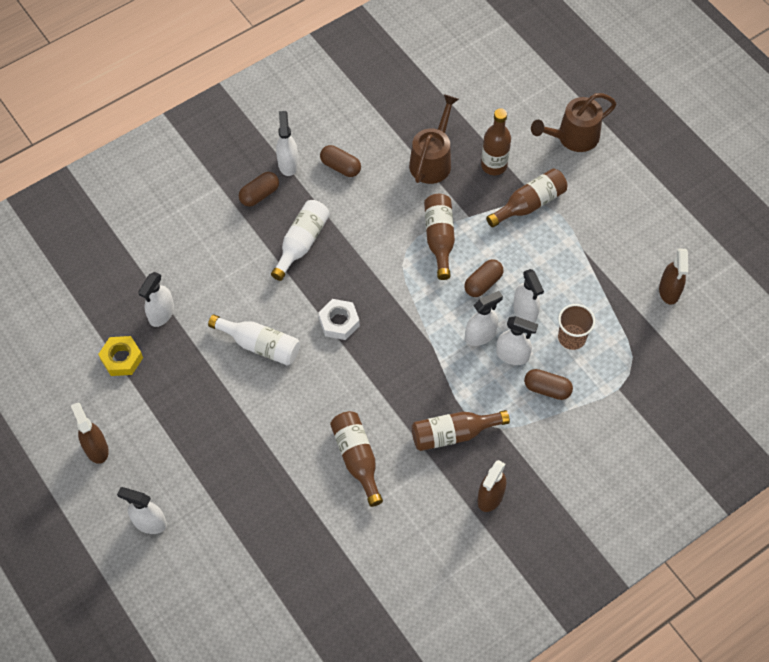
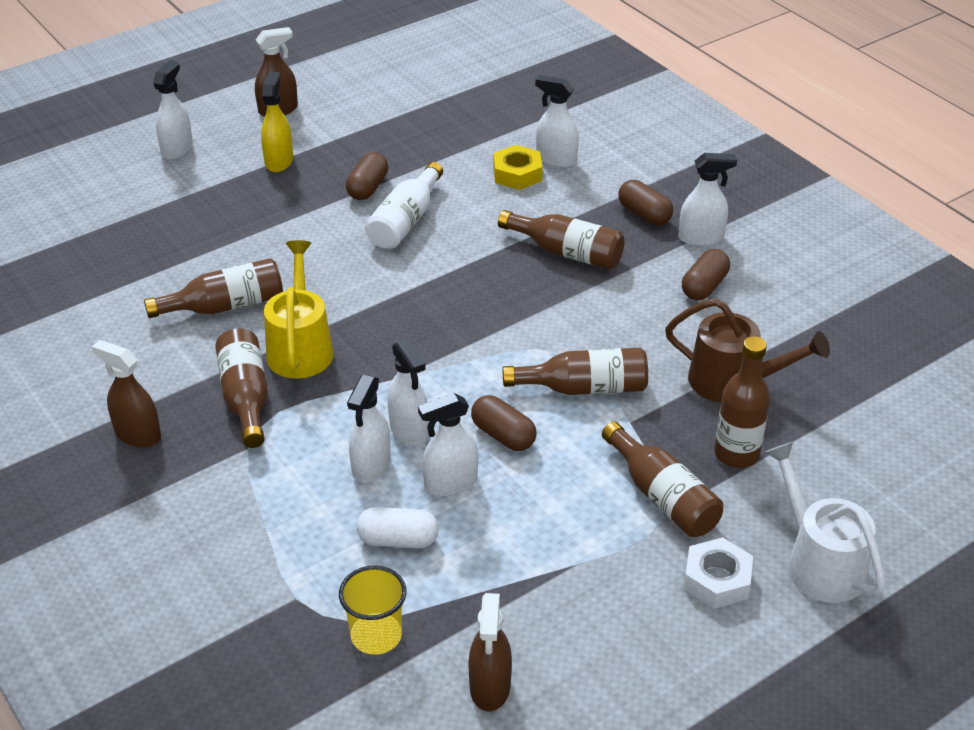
camera: 90 degrees right, 20 degrees down
(122, 359) = (394, 120): yellow nut -> yellow nut (517, 174)
(161, 314) = (455, 145): white spray bottle -> white spray bottle (556, 159)
(174, 440) = (279, 161): none -> yellow spray bottle
(301, 243) = (567, 252): white bottle -> brown bottle
(339, 322) = (438, 288): white nut -> white nut (717, 580)
(402, 405) = (300, 347): none -> yellow watering can
(547, 389) = (306, 505): brown capsule -> brown capsule (368, 188)
(571, 338) = (398, 540): brown cup -> white capsule
(572, 137) = (818, 562): brown watering can -> white watering can
(641, 346) = (376, 635): none -> yellow cup
(669, 291) = (490, 687): brown spray bottle -> brown spray bottle turned 90 degrees counterclockwise

